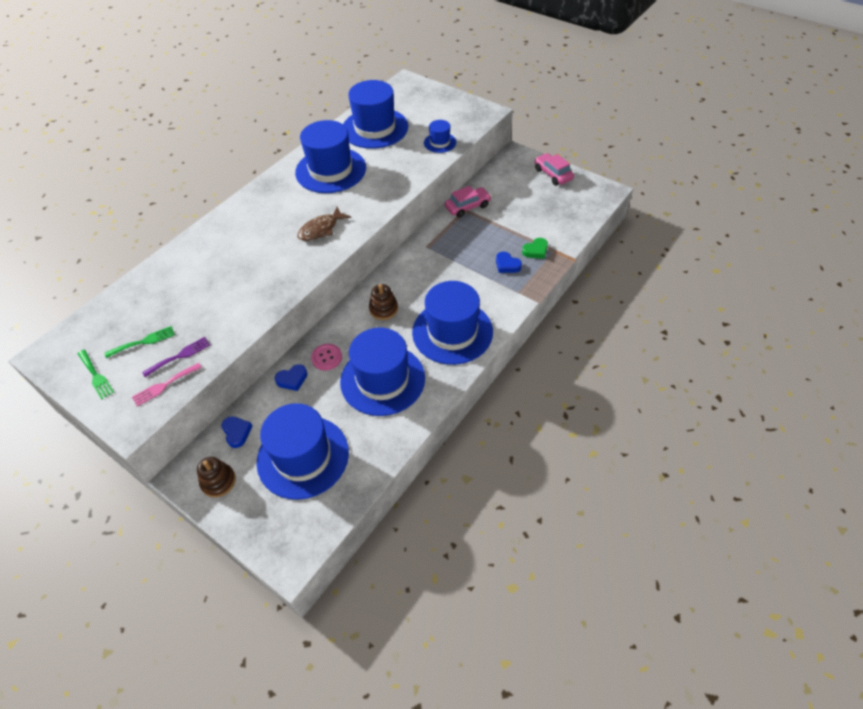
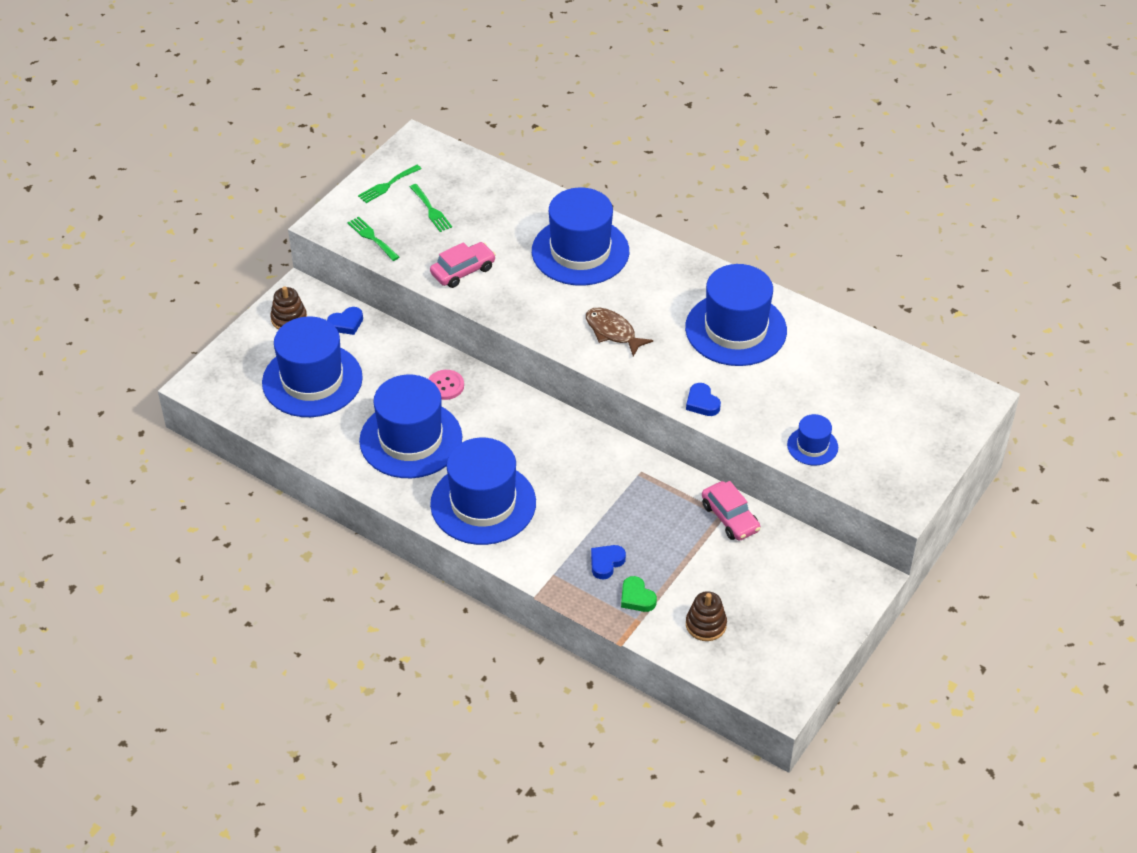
camera: 85 degrees right, 5 degrees down
(164, 385) = (372, 237): pink fork -> green fork
(180, 356) = (410, 241): purple fork -> none
(292, 379) = (415, 359): blue heart -> blue heart (702, 403)
(375, 128) = (841, 369): blue hat -> blue hat (580, 251)
(383, 309) = (523, 433): brown stacking toy -> brown stacking toy (706, 625)
(553, 174) = (819, 629): pink car -> pink car (463, 271)

